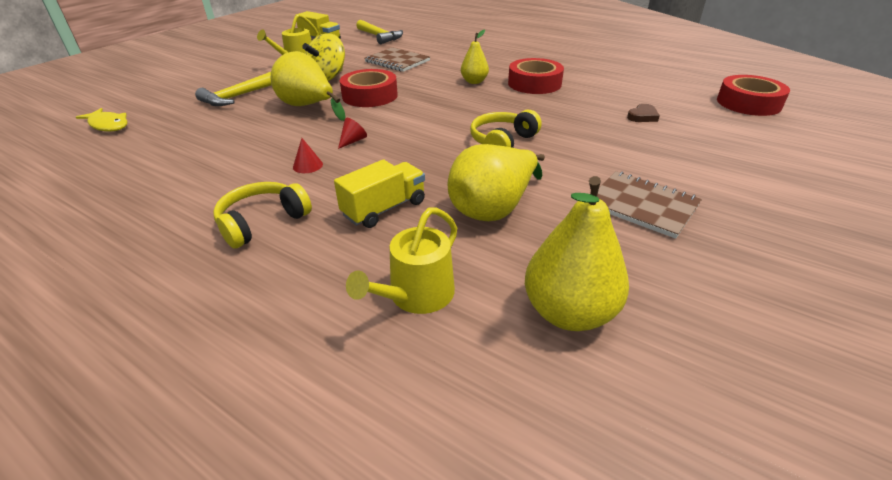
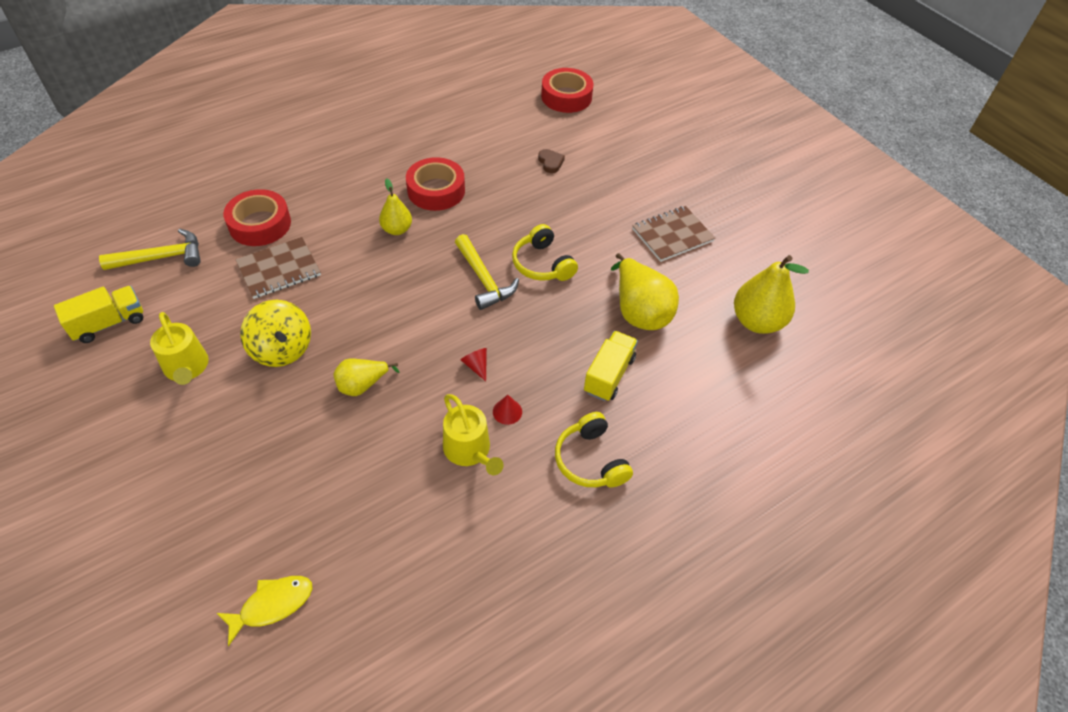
camera: 70 degrees left, 15 degrees up
(238, 96) = (275, 451): yellow hammer -> yellow hammer (484, 279)
(308, 107) = (362, 385): yellow pear -> yellow pear, size x0.60
(370, 96) = (371, 324): red tape -> red tape (260, 224)
(384, 209) = (609, 375): yellow truck -> yellow truck turned 45 degrees clockwise
(416, 295) = (717, 386): yellow watering can -> yellow watering can (469, 450)

